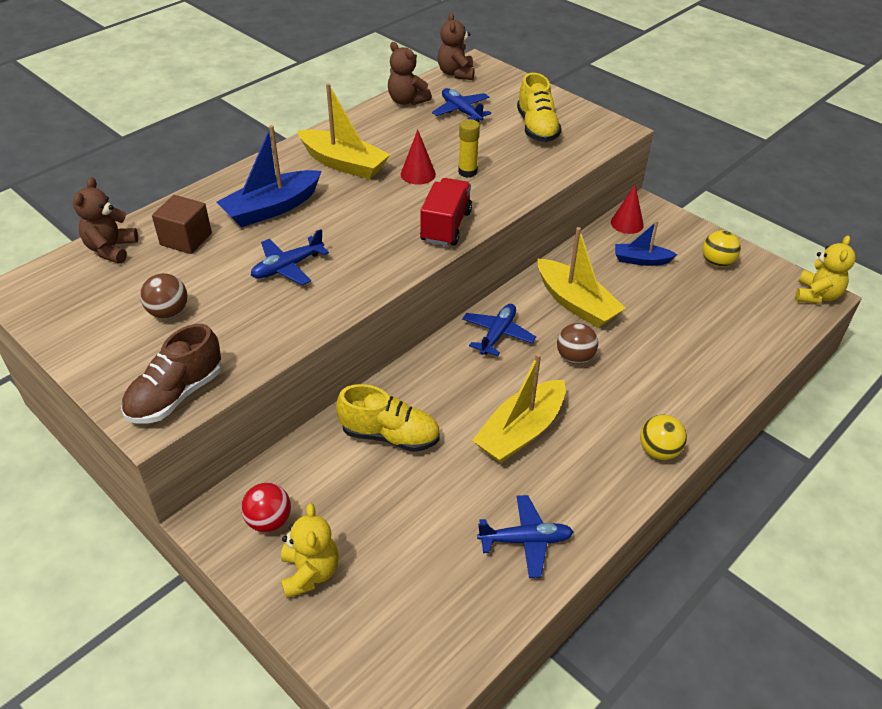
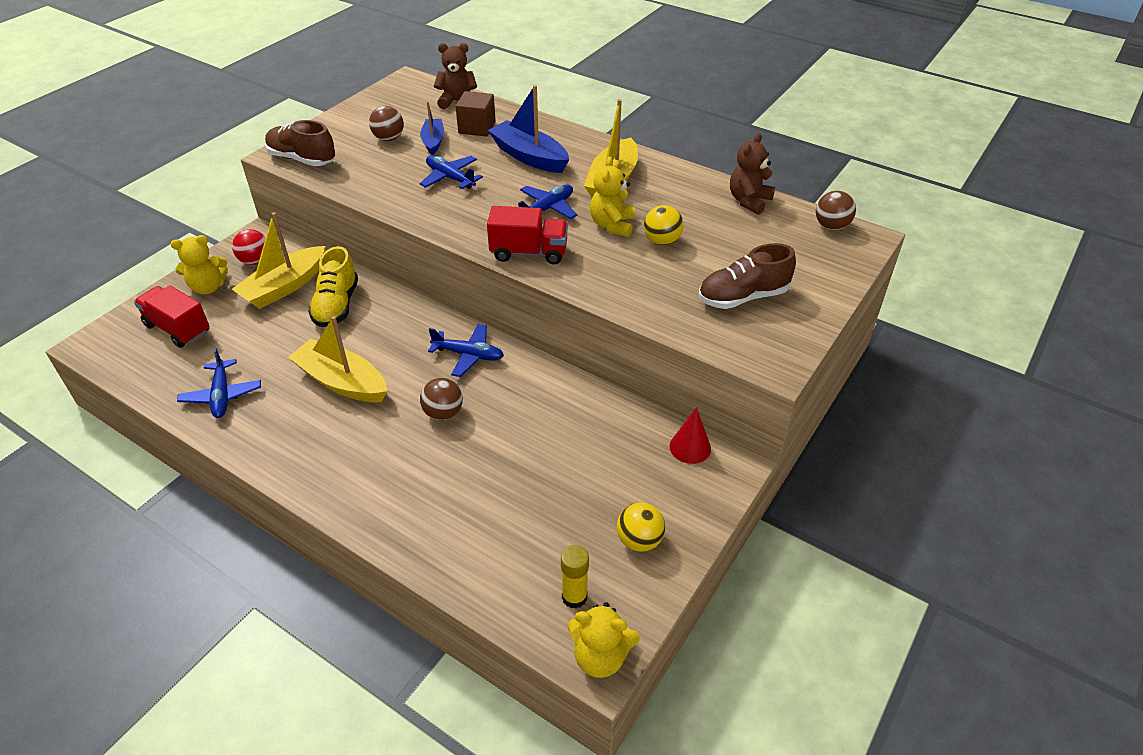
camera: 80 degrees right, 0 degrees up
(391, 601) = (178, 329): none -> red truck
(418, 174) = (612, 225): red cone -> yellow teddy bear
(456, 73) = (831, 226): brown teddy bear -> brown ball
(461, 111) = (748, 239): blue plane -> blue plane (547, 209)
(467, 172) = (628, 256): yellow glue stick -> yellow glue stick (574, 597)
(537, 128) = (742, 297): yellow shoe -> brown shoe
(576, 303) = (528, 409): yellow boat -> yellow boat (284, 287)
(641, 260) = (620, 463): blue boat -> blue boat (433, 141)
(658, 451) = (318, 482): yellow ball -> yellow ball (662, 241)

